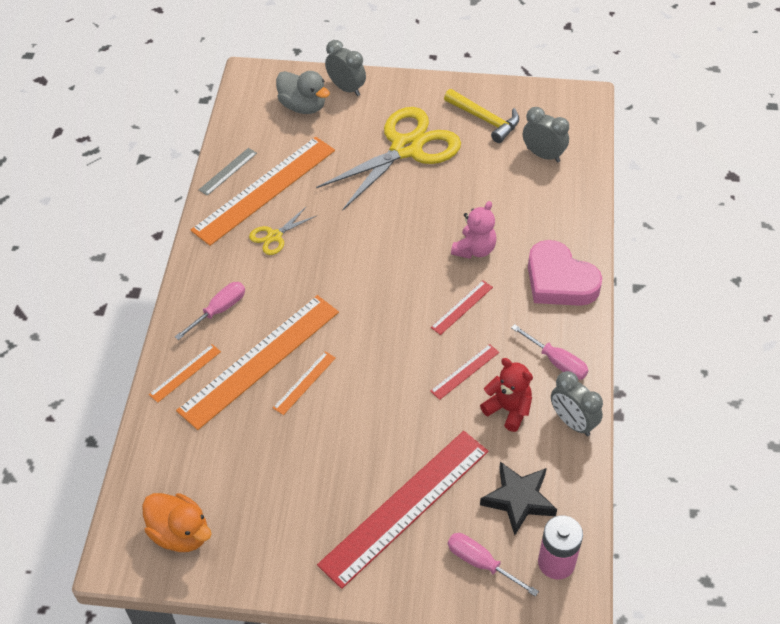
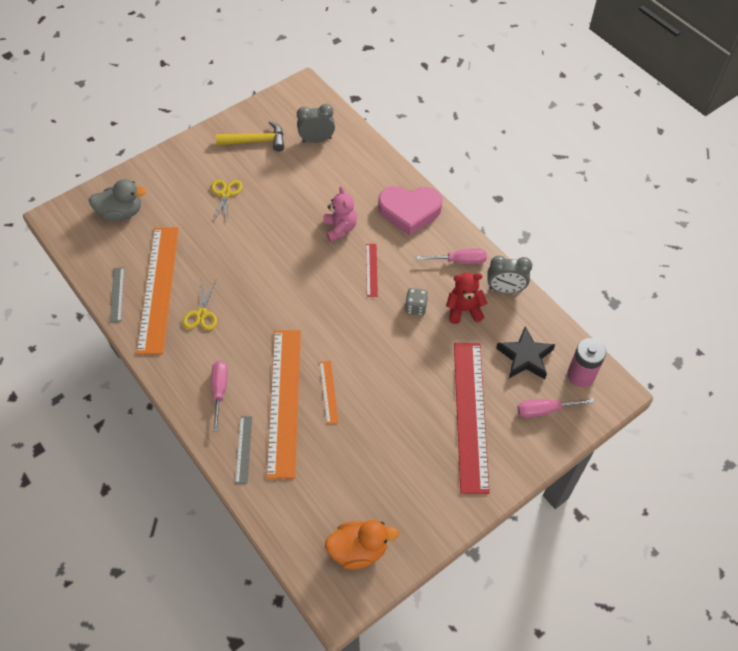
camera: 45 degrees left, 5 degrees up
(185, 373) = (243, 449): orange ruler -> grey ruler
(346, 88) = (138, 180): grey clock -> none
(406, 148) = (225, 194): yellow scissors -> yellow scissors, size x0.44
(465, 371) = (416, 307): red ruler -> grey dice

